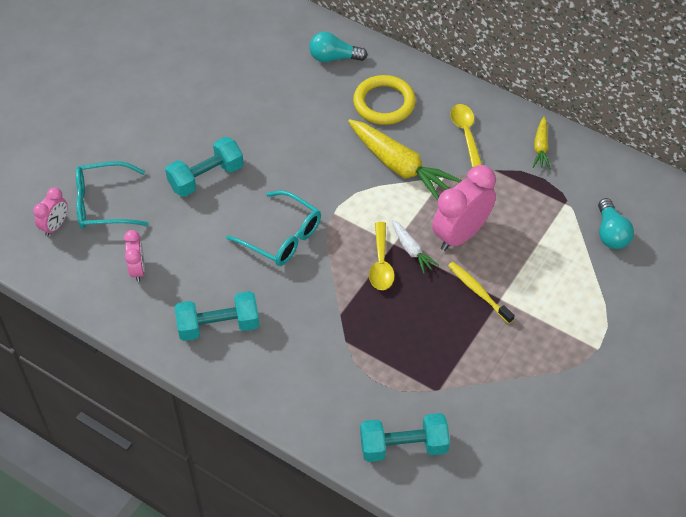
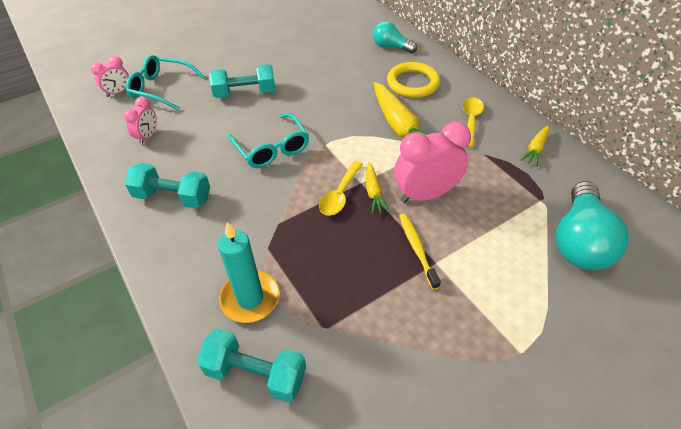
camera: 25 degrees right, 5 degrees down
(360, 391) = (250, 298): none -> turquoise candle
(411, 250) = (373, 192): white carrot -> yellow carrot
(611, 233) = (579, 241): turquoise light bulb -> turquoise light bulb, size x1.70

